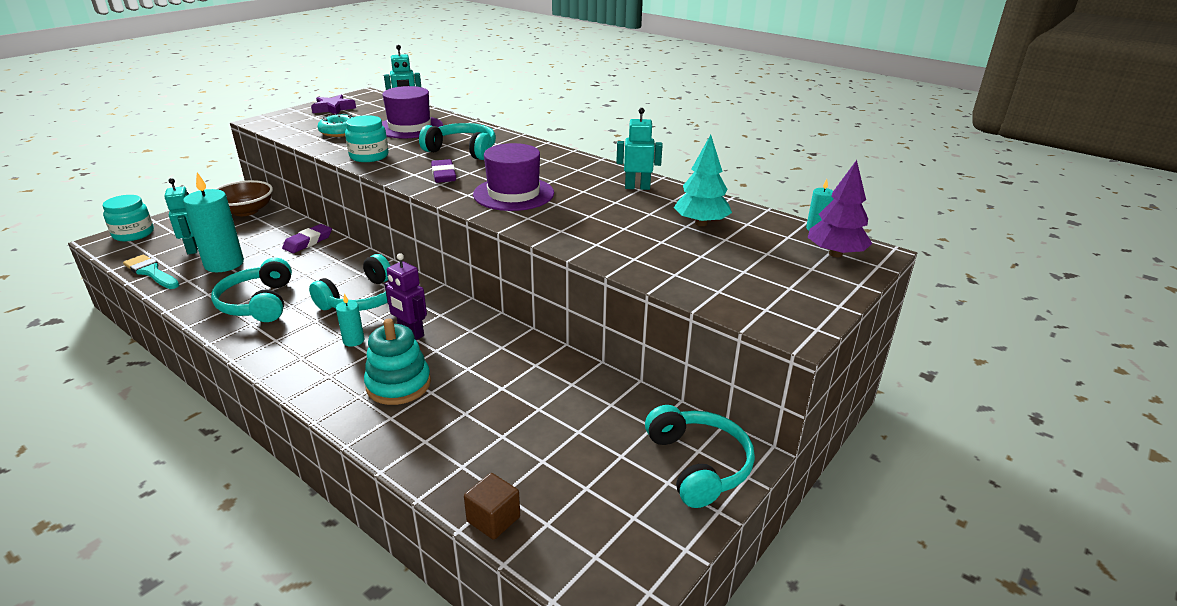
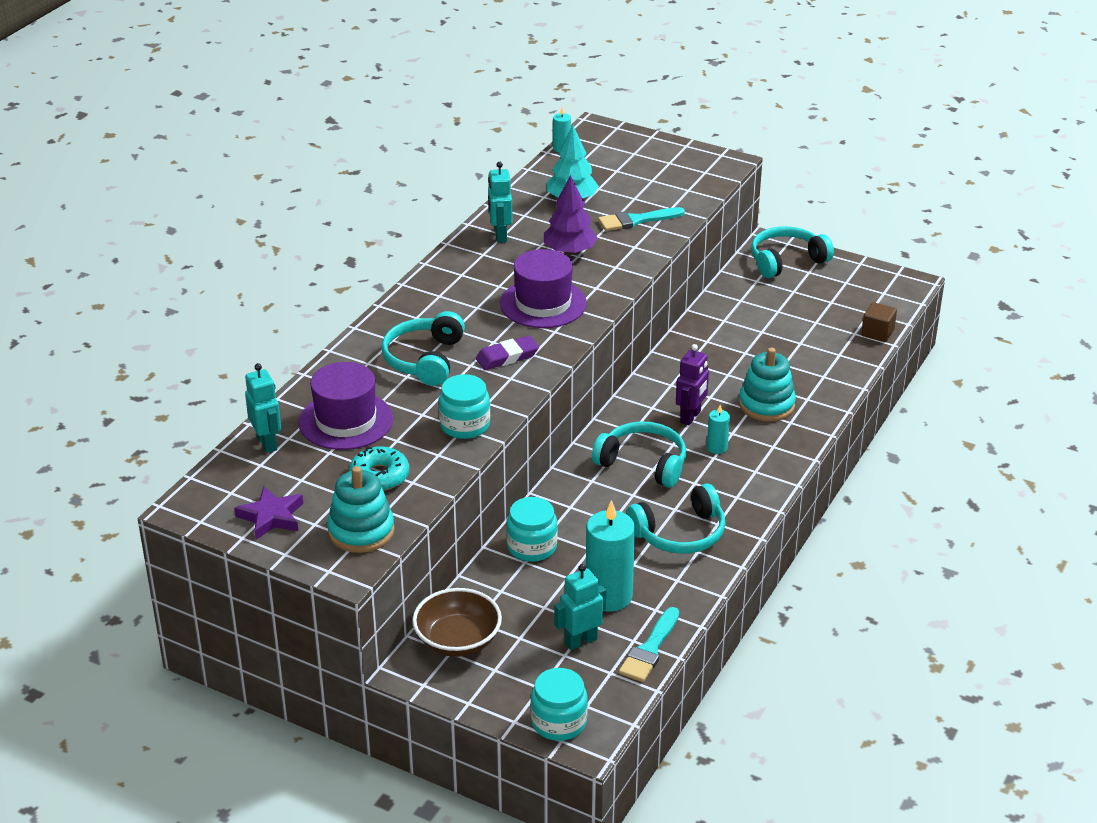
camera: 100 degrees left, 5 degrees up
(291, 125) = (361, 531): none -> turquoise stacking toy
(308, 242) = (532, 547): purple eraser -> turquoise jar
(650, 251) = (636, 220): none -> turquoise brush
(835, 254) = (605, 142): purple tree -> purple tree (569, 251)

